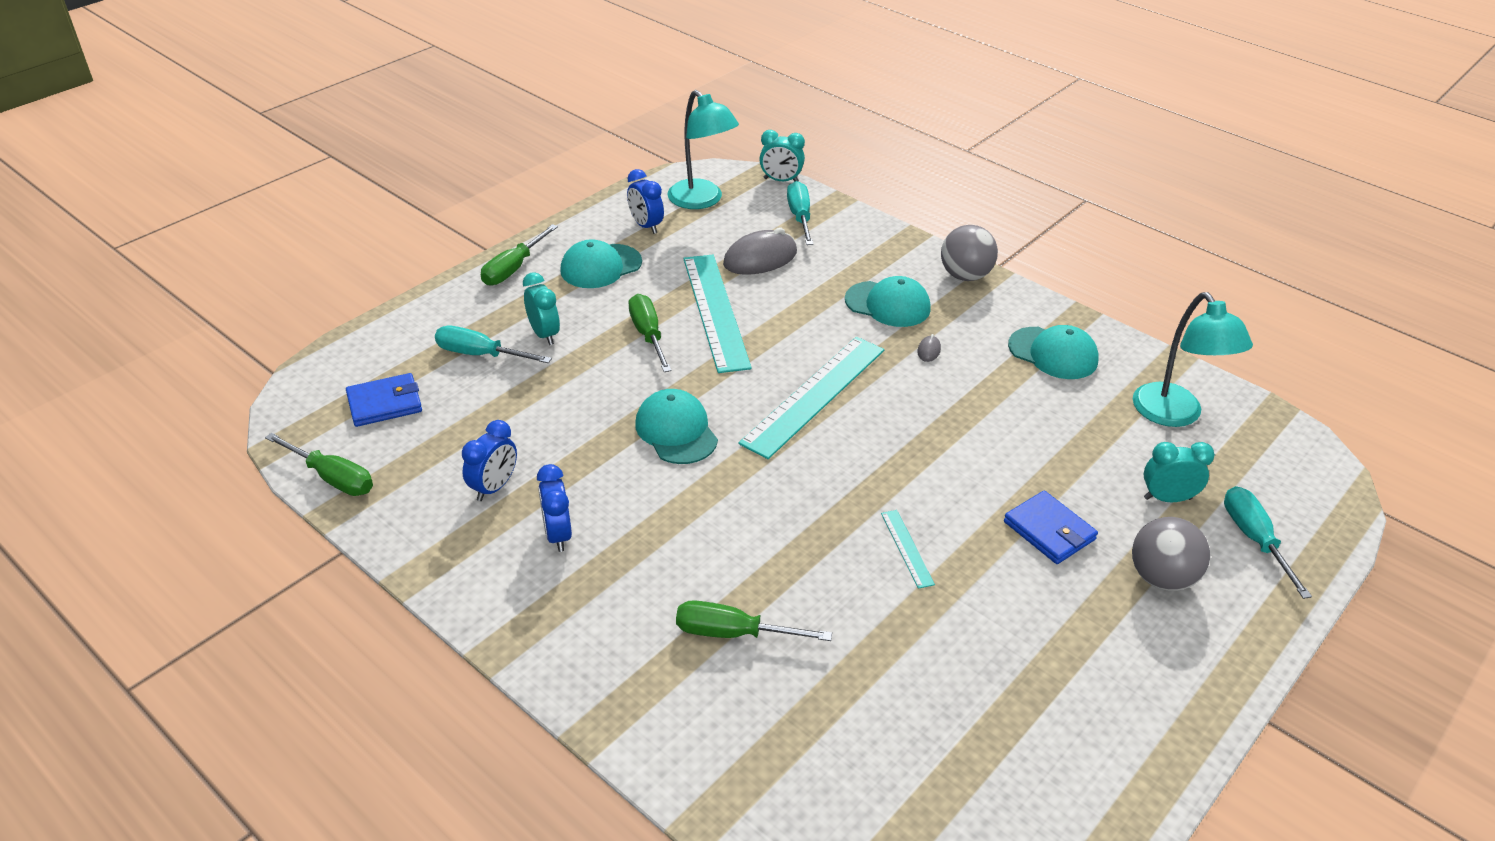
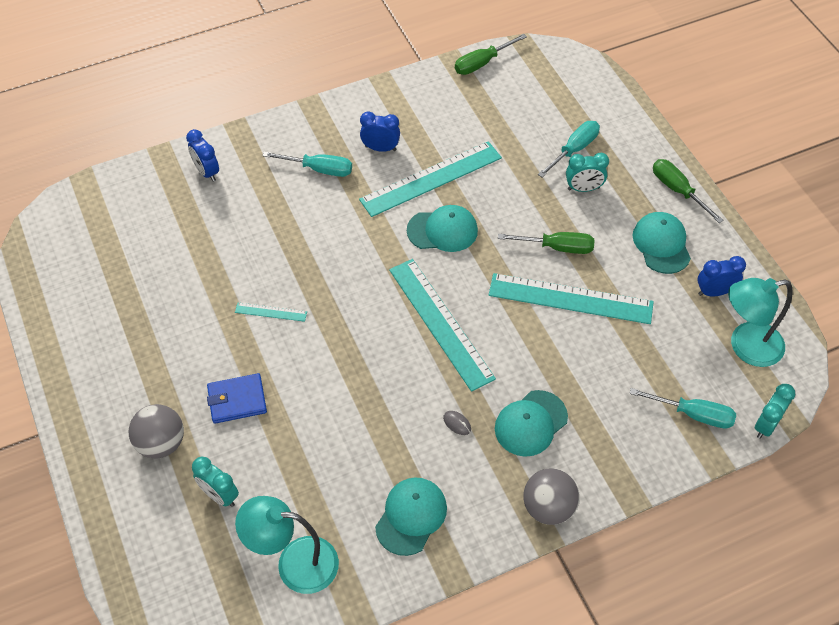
camera: 115 degrees right, 15 degrees up
(385, 403) = (542, 95): blue wallet -> none
(494, 487) = (436, 129): blue clock -> blue clock (207, 172)
(592, 466) = (431, 179): none -> turquoise ruler
(733, 633) = (261, 203): green screwdriver -> none
(760, 258) = (634, 356): grey mouse -> none
(1053, 353) = (411, 516): turquoise cap -> turquoise cap turned 150 degrees clockwise
(1167, 498) = (219, 495): turquoise clock -> turquoise clock turned 105 degrees clockwise
(1254, 539) = (153, 527): turquoise screwdriver -> turquoise screwdriver (319, 169)

